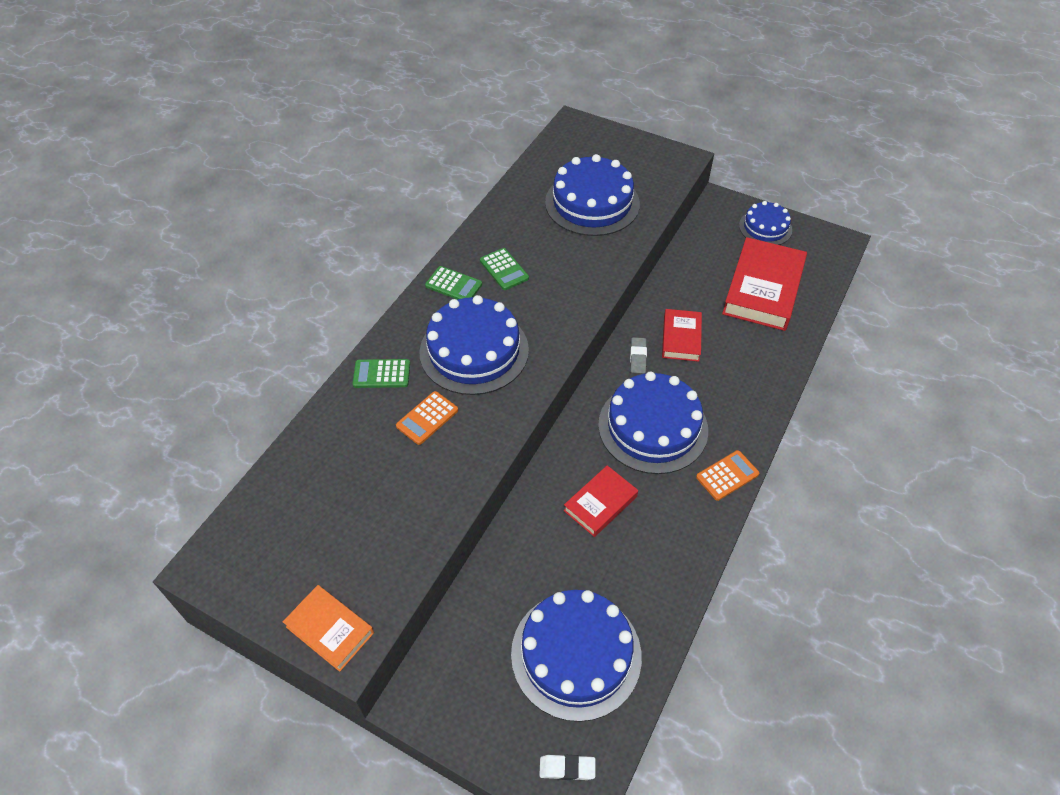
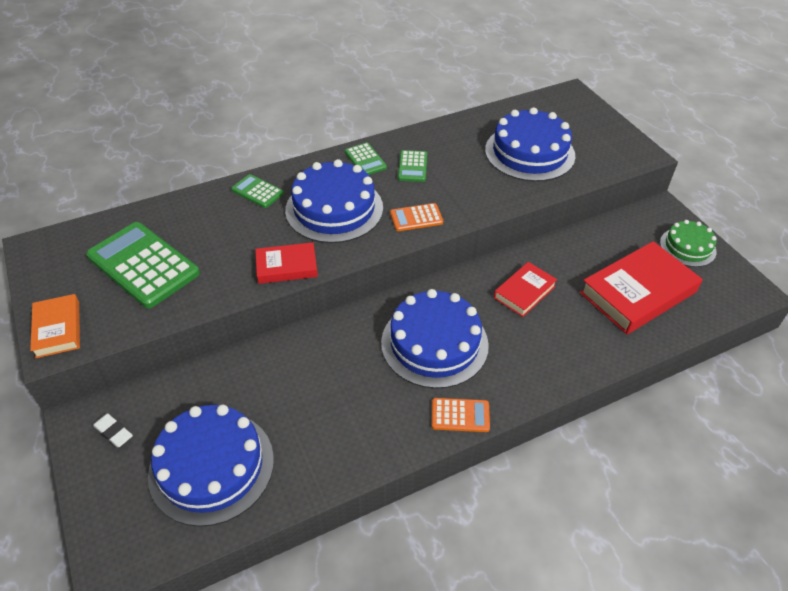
camera: 35 degrees right, 5 degrees down
(346, 514) = (143, 265): none -> green calculator
(427, 418) = (256, 235): orange calculator -> orange calculator (416, 218)
(567, 768) = (123, 541): white eraser -> white eraser (113, 432)
(600, 503) = (338, 373): red book -> red book (287, 267)
(638, 357) = (473, 287): grey eraser -> none
(765, 228) = (687, 247): blue cake -> green cake

